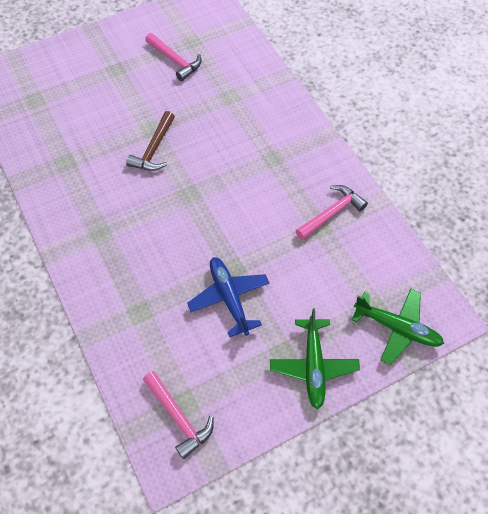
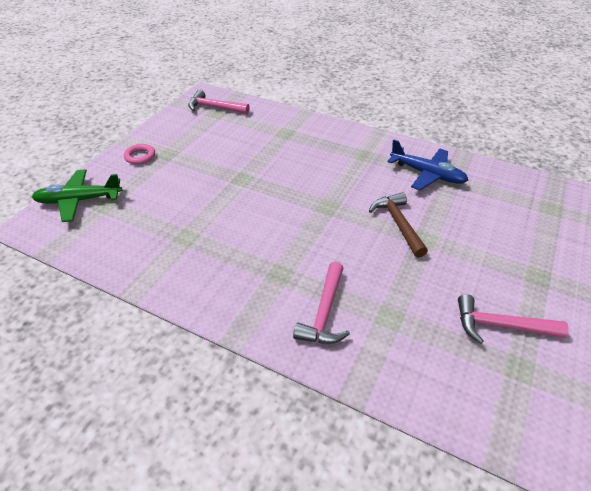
camera: 145 degrees right, 15 degrees down
(229, 298) = (230, 163): blue plane -> blue plane (427, 174)
(313, 366) = (140, 156): green plane -> pink ring
(332, 213) = (182, 254): pink hammer -> pink hammer (324, 313)

